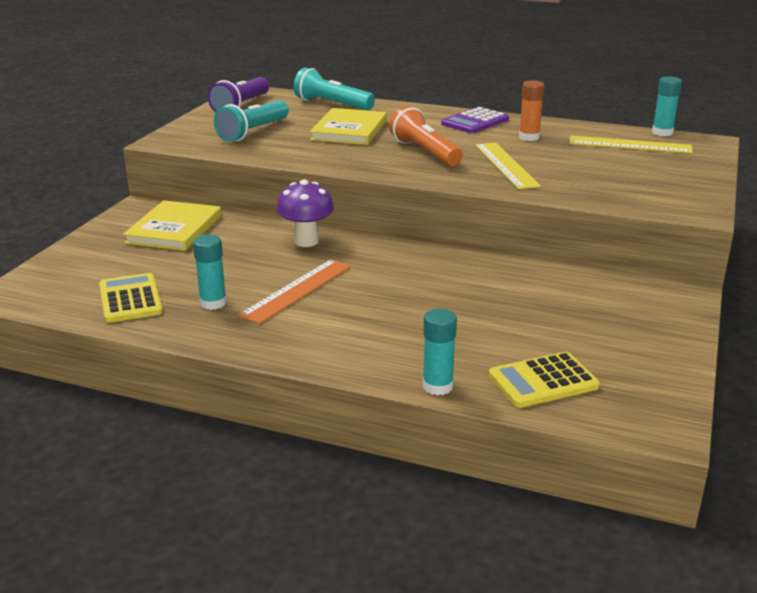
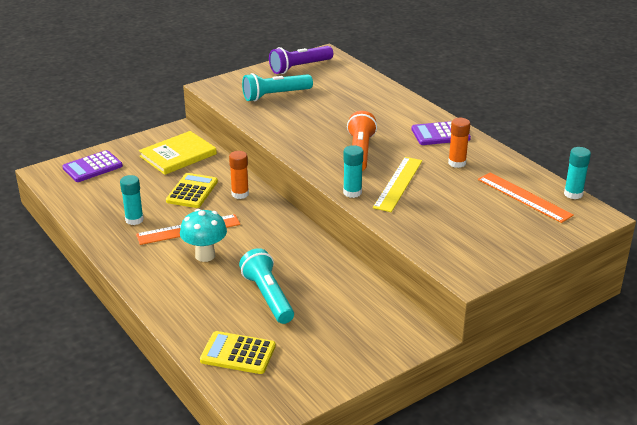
camera: 35 degrees right, 5 degrees up
(73, 271) = (92, 167): none -> purple calculator
(130, 299) = (97, 199): yellow calculator -> yellow calculator (192, 191)
(306, 241) = (240, 194): purple mushroom -> orange glue stick
(332, 104) = (363, 84): turquoise flashlight -> turquoise flashlight (268, 296)
(349, 130) = (339, 114): yellow book -> none
(356, 307) = (205, 255): none -> turquoise mushroom
(437, 386) = (177, 328): turquoise glue stick -> turquoise glue stick (352, 192)
(630, 145) = (524, 197): yellow ruler -> orange ruler

